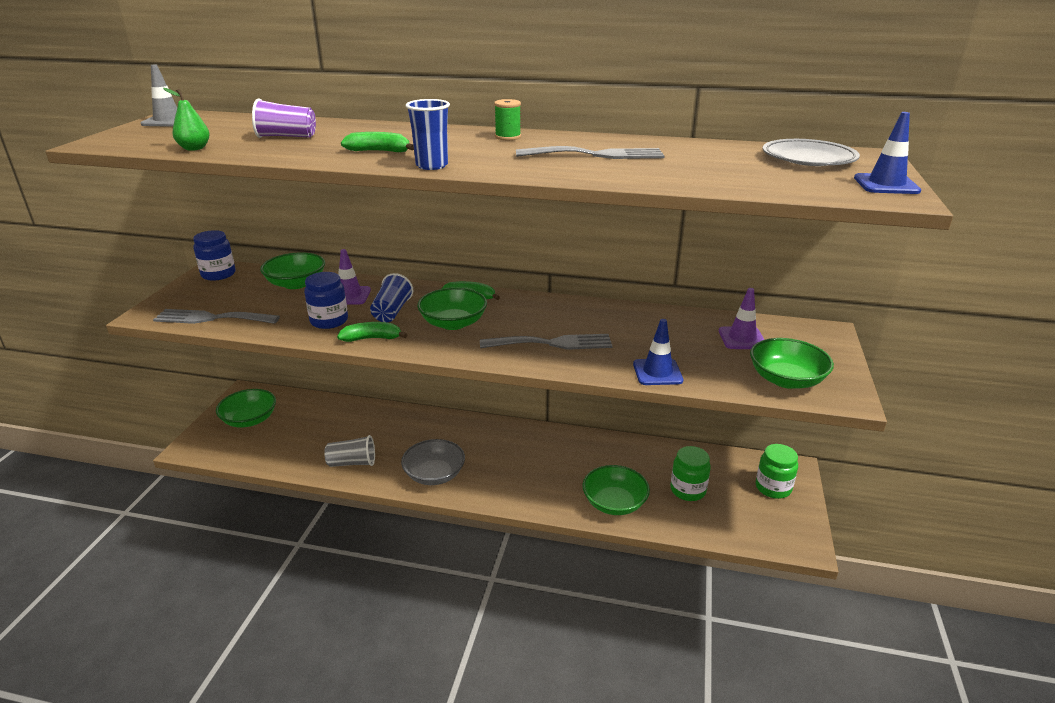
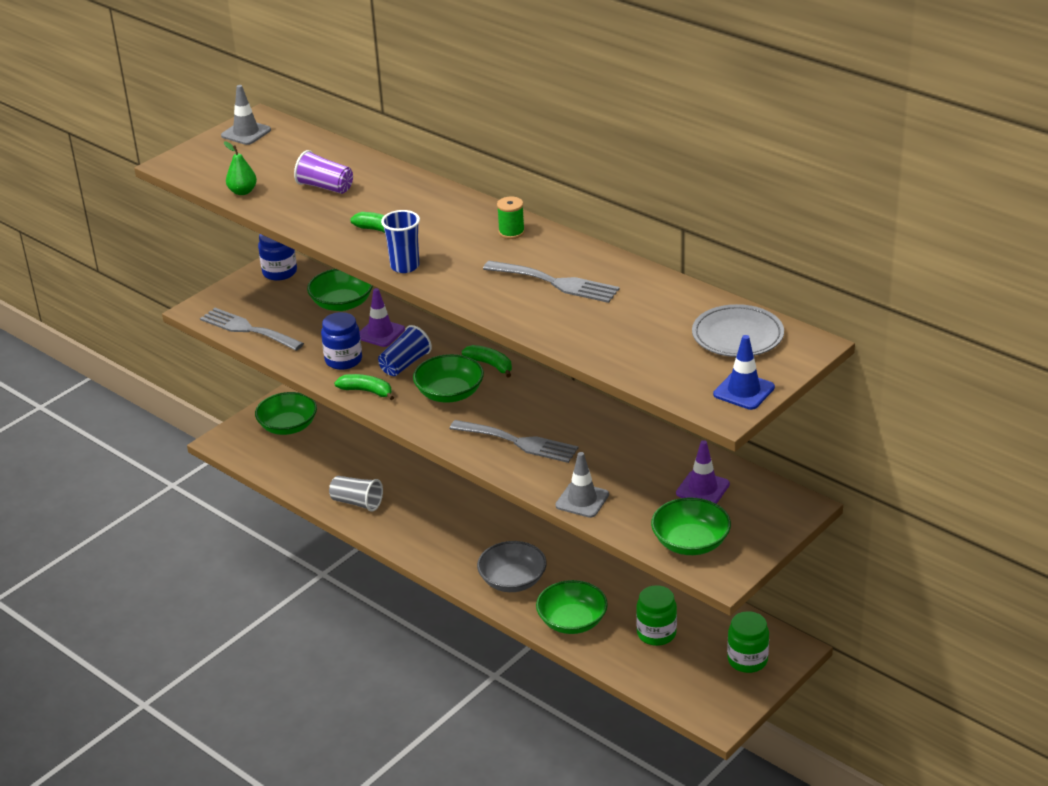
camera: 30 degrees right, 5 degrees up
(434, 475) = (424, 539): grey bowl -> grey bowl (512, 580)
(657, 372) = (582, 500): blue traffic cone -> grey traffic cone

